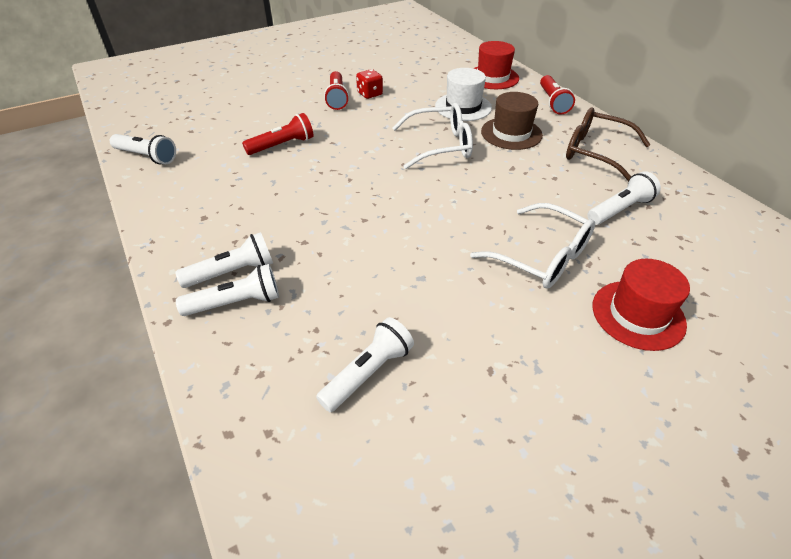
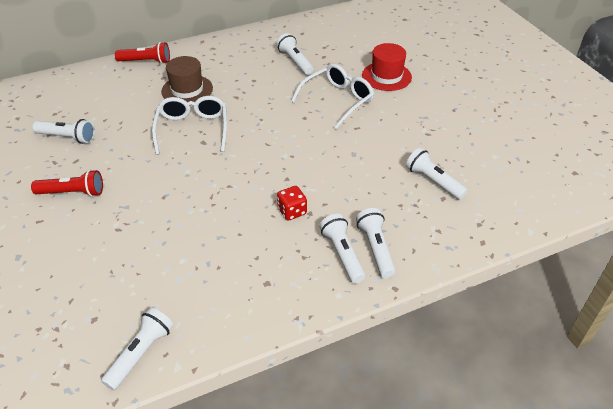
camera: 85 degrees left, 0 degrees up
(282, 145) = (157, 233): red flashlight -> none
(369, 94) = (76, 168): red dice -> red dice (292, 211)
(411, 83) = (67, 137): none -> white flashlight
(463, 107) = (132, 109): white hat -> none
(492, 77) = (83, 85): red hat -> none
(595, 152) = (227, 57): brown glasses -> none

